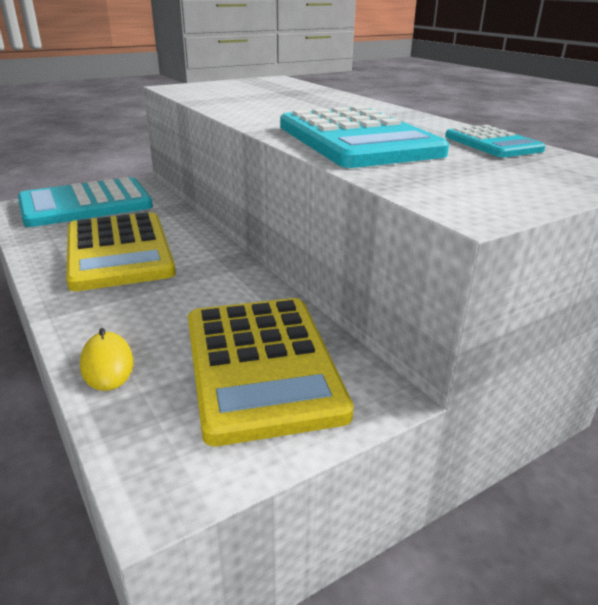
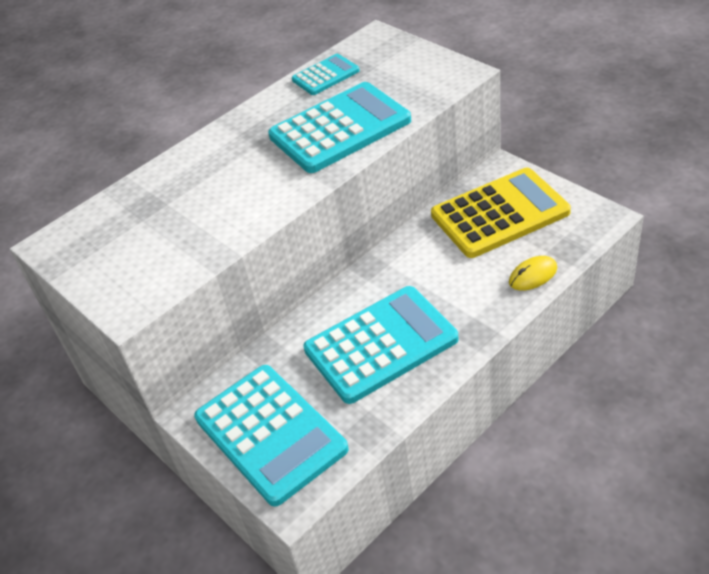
camera: 95 degrees left, 15 degrees up
(119, 252) = (381, 345): yellow calculator -> turquoise calculator

